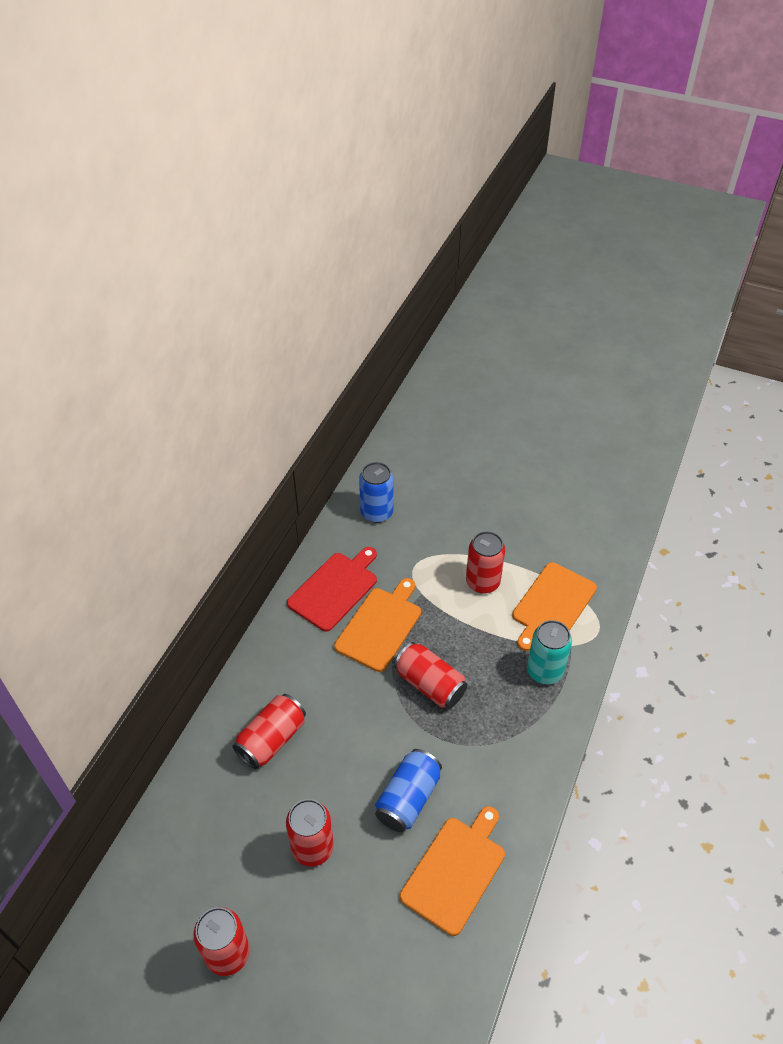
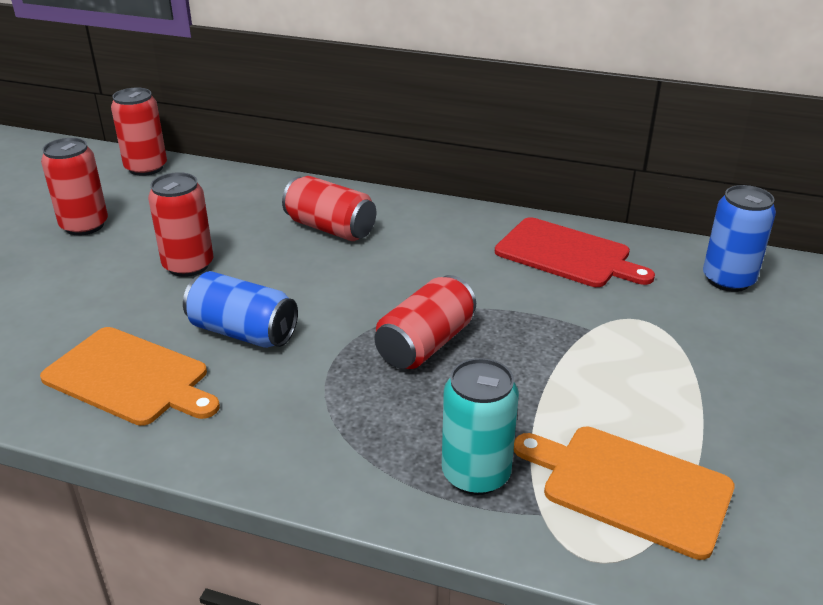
camera: 85 degrees right, 15 degrees down
(380, 626) = (517, 295): orange cutting board -> none
(482, 582) = (643, 394): red can -> red can (146, 168)

